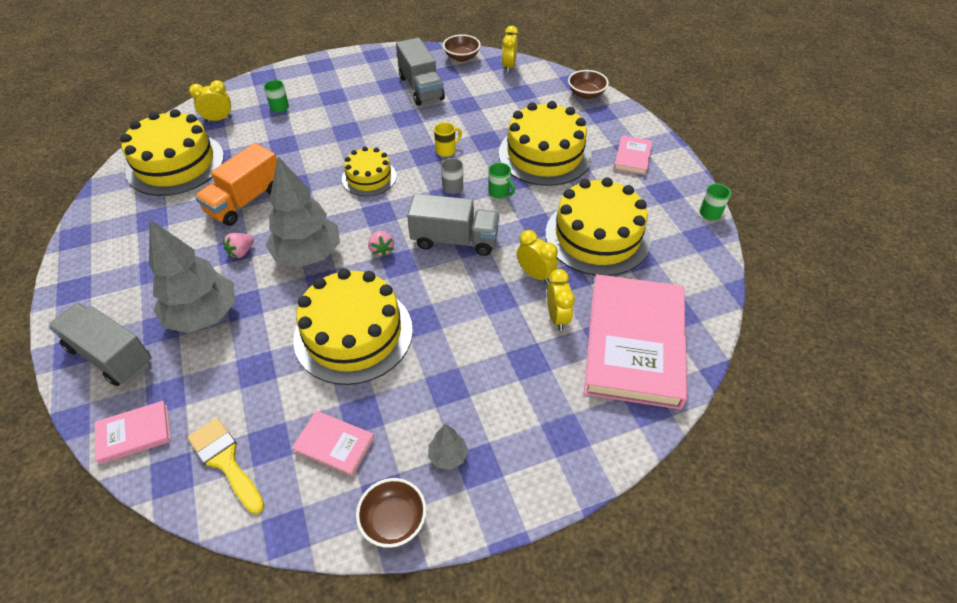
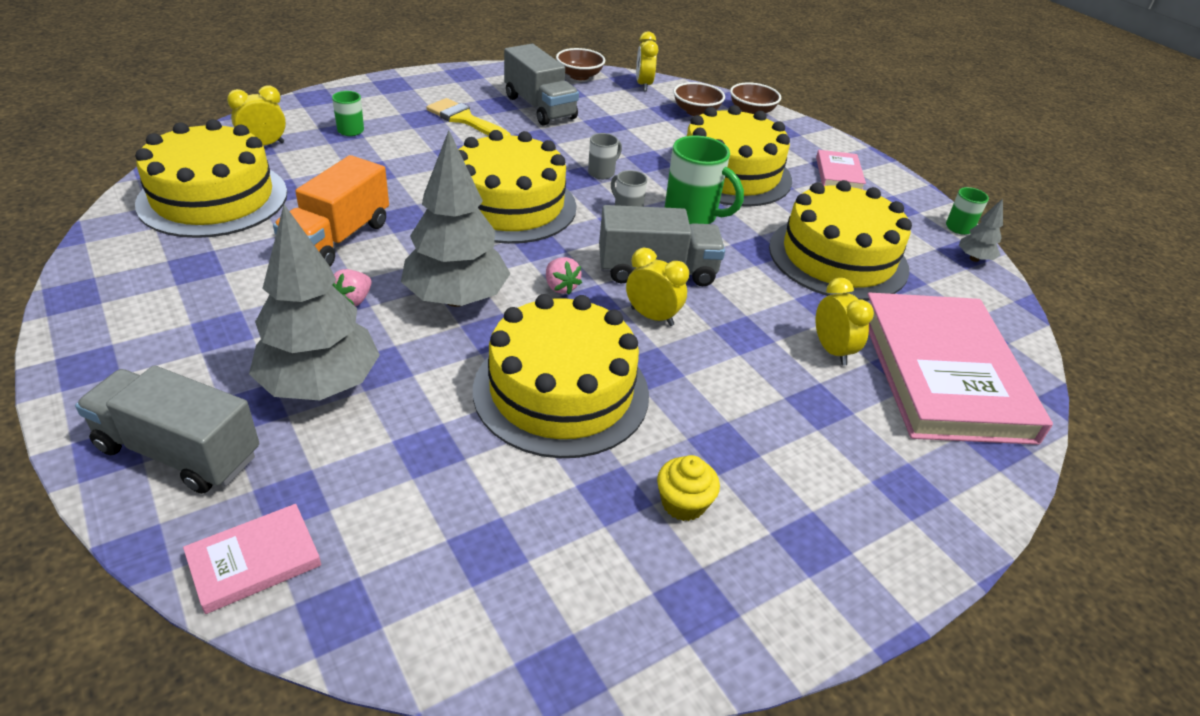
camera: 15 degrees left, 10 degrees down
(225, 461) = (424, 583): yellow brush -> yellow brush (465, 119)
(334, 445) = (590, 540): pink book -> none
(369, 177) = (509, 205): yellow cake -> yellow cake, size x1.76
(394, 520) = (723, 634): brown bowl -> brown bowl (696, 112)
(403, 426) = (683, 503): none -> yellow cupcake
(446, 150) = (602, 173): yellow mug -> grey mug
(448, 456) = (764, 535): grey tree -> grey tree (974, 259)
(499, 192) = (692, 216): green mug -> green mug, size x1.85
(535, 274) = (780, 304): yellow clock -> yellow clock (652, 317)

